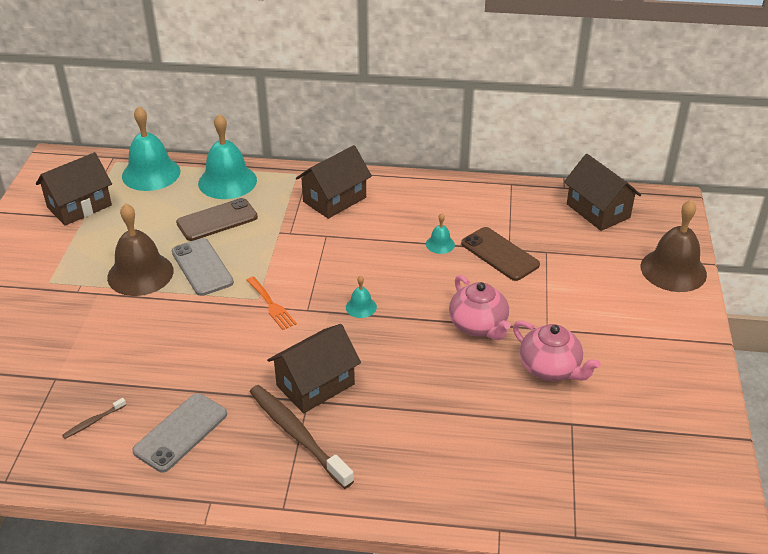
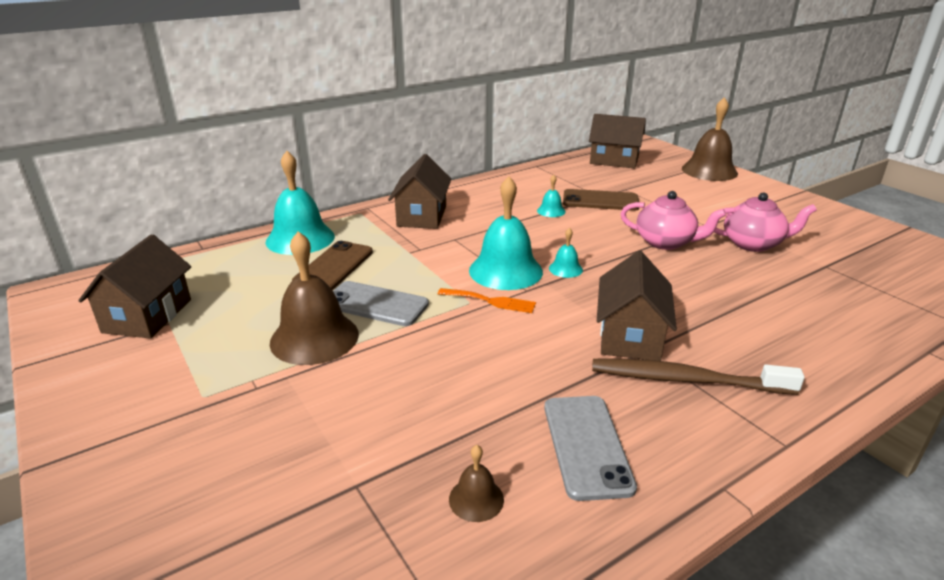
camera: 40 degrees left, 10 degrees down
(93, 422) = (476, 499): brown toothbrush -> brown bell
(151, 173) = (204, 261): turquoise bell -> turquoise bell (505, 271)

